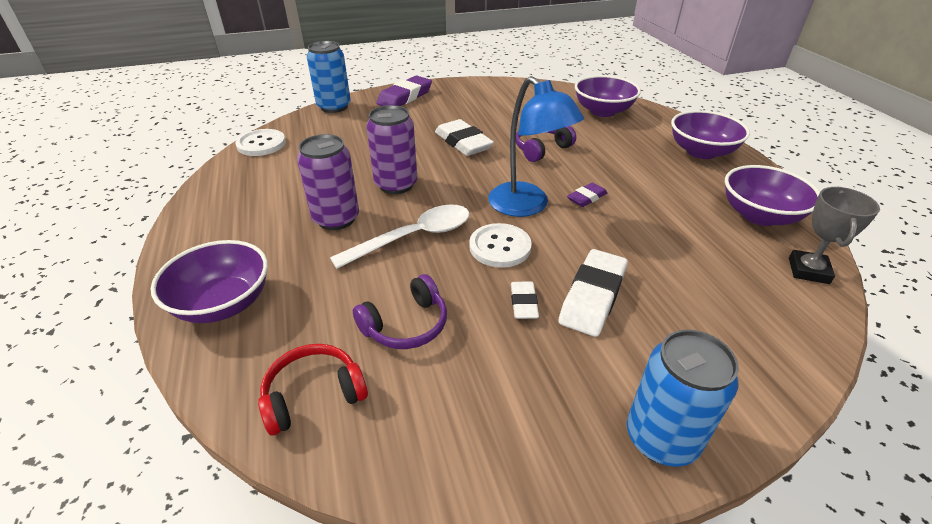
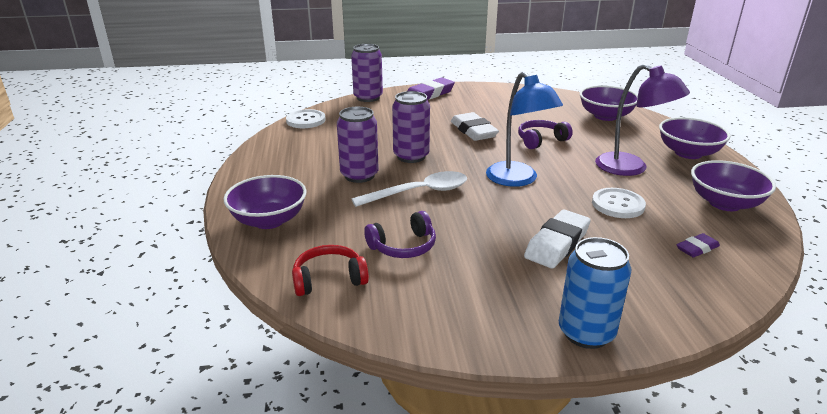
camera: 10 degrees right, 10 degrees down
(334, 107) = (368, 97): blue can -> purple can
(500, 247) = (488, 205): white button -> white button (618, 205)
(523, 303) = (499, 242): white eraser -> none
(586, 198) = (571, 178): purple eraser -> purple eraser (697, 248)
(647, 178) = (631, 168): none -> purple lamp
(808, 270) = (754, 245): grey trophy -> none

